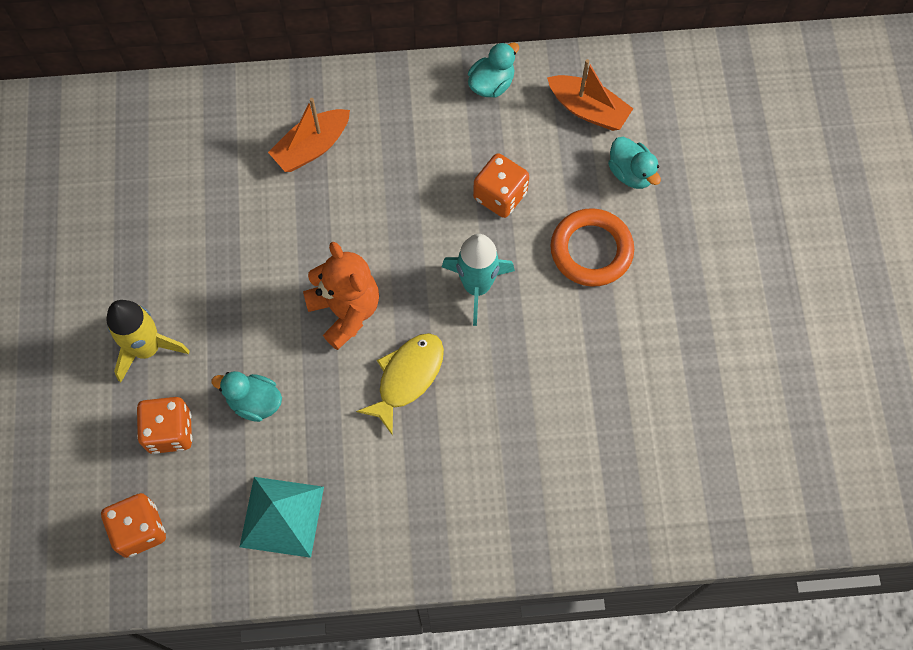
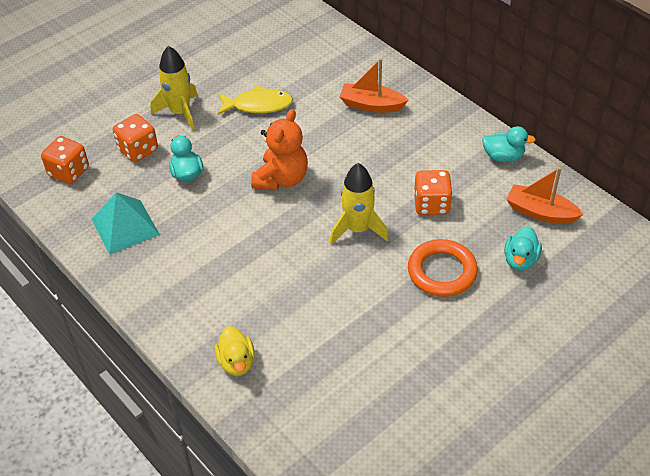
camera: 55 degrees right, 20 degrees down
(407, 377) = (264, 231): yellow fish -> yellow fish (258, 105)
(476, 286) = (357, 229): turquoise rocket -> yellow rocket
(557, 515) = (236, 362): none -> yellow duck
(588, 110) = (540, 212): orange boat -> orange boat turned 120 degrees clockwise

